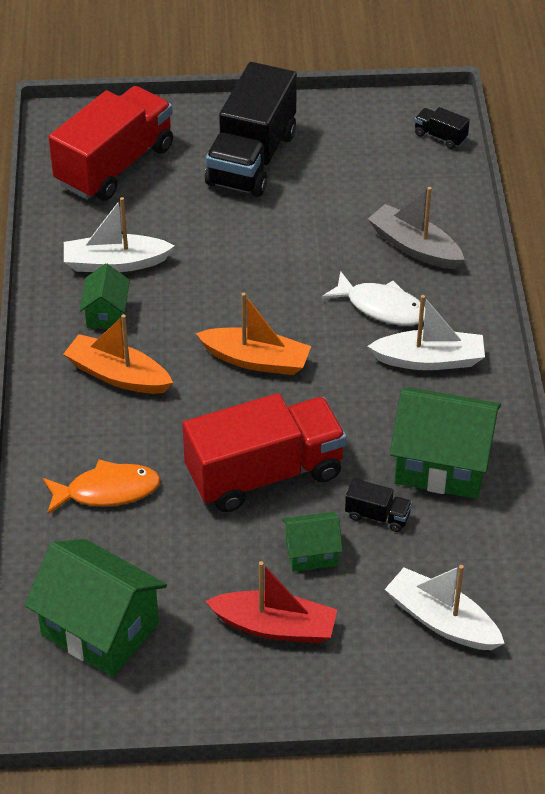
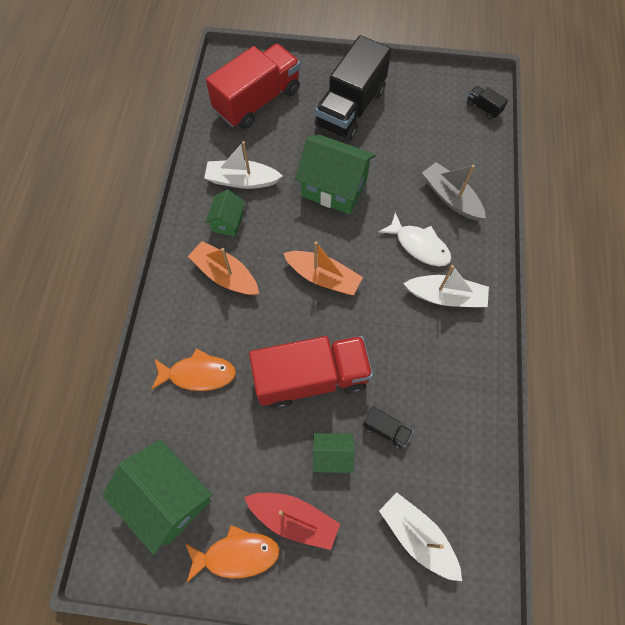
camera: 10 degrees right, 20 degrees up
(207, 674) = (237, 554): none -> orange fish
(442, 464) = (440, 391): green house -> green house (334, 188)

